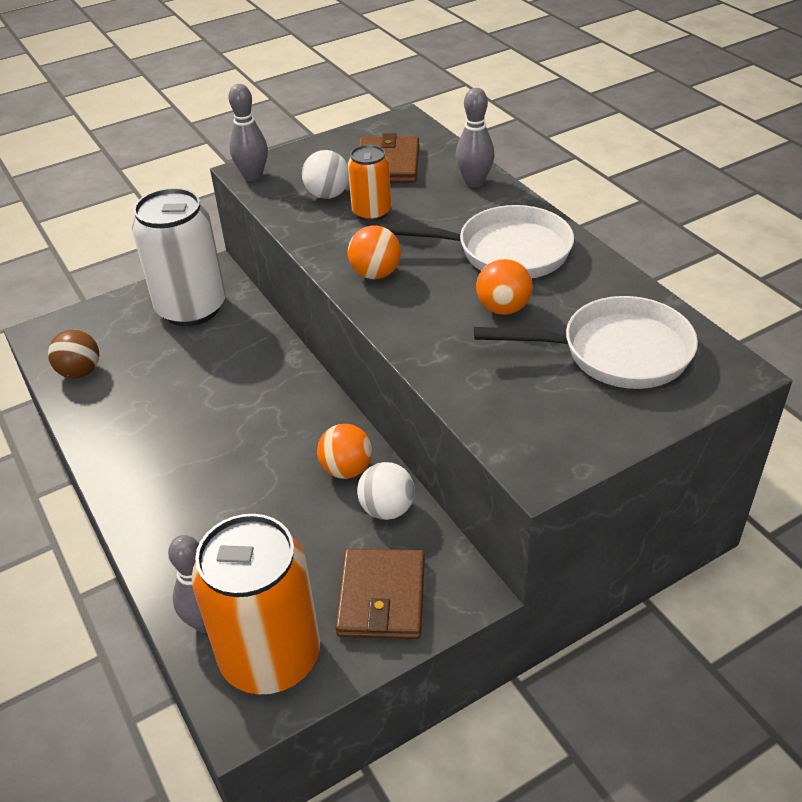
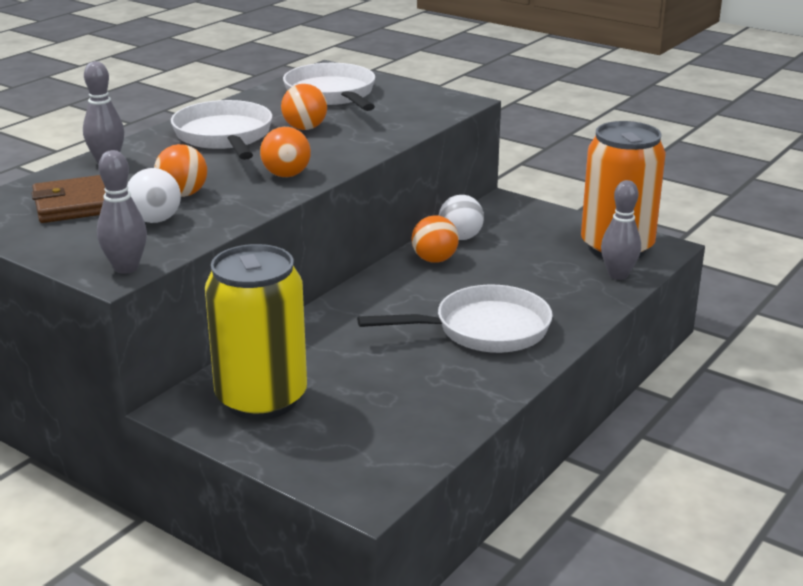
camera: 115 degrees left, 15 degrees down
(80, 372) = (414, 435): brown ball -> none
(186, 460) = (483, 330): none -> white pan
(191, 308) = (261, 399): white can -> yellow can
(371, 212) = (183, 194): orange can -> orange ball
(381, 597) = (536, 225): brown wallet -> none

